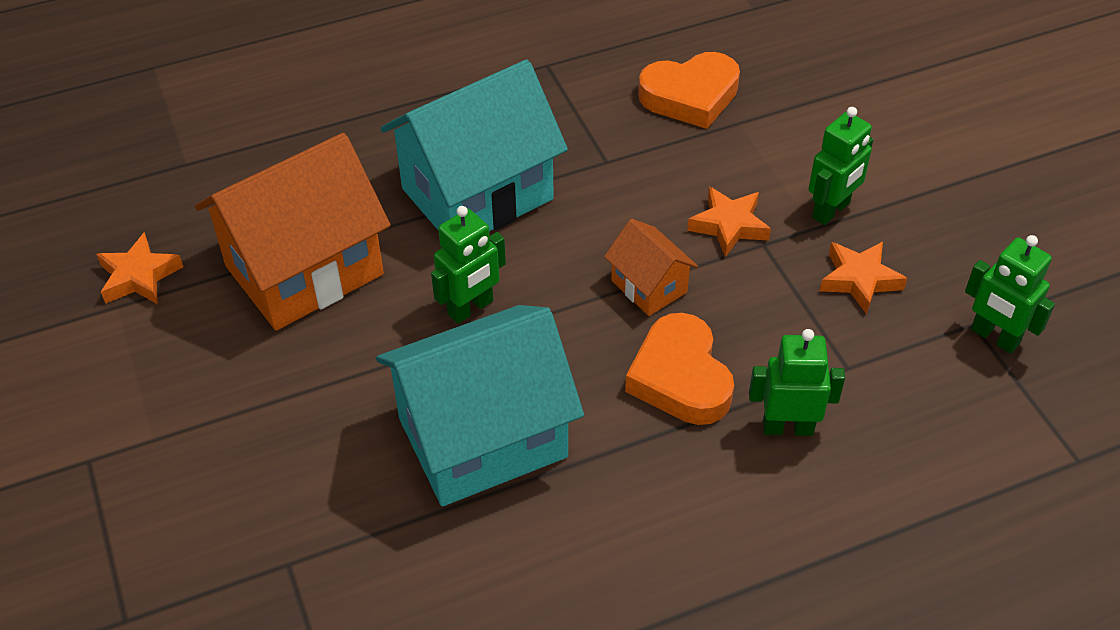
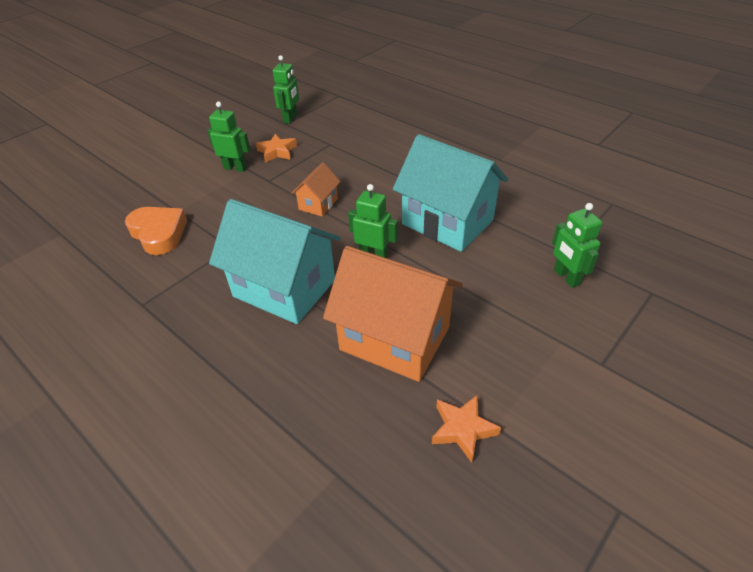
camera: 115 degrees left, 5 degrees down
(680, 377) = (367, 180): orange heart -> none
(729, 226) = (261, 193): orange star -> none
(787, 427) = (372, 149): green robot -> green robot (566, 277)

